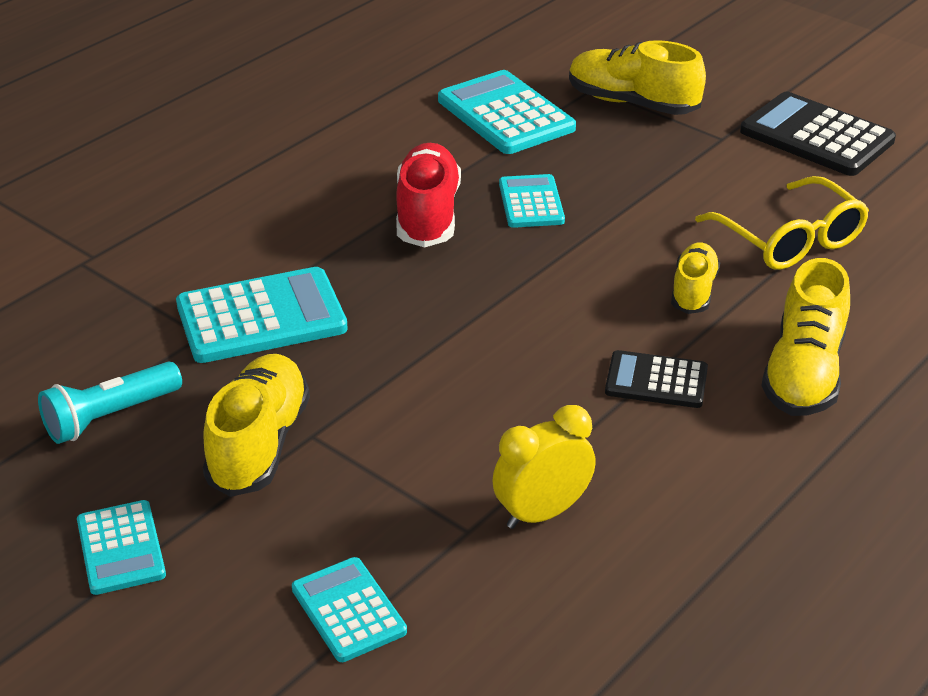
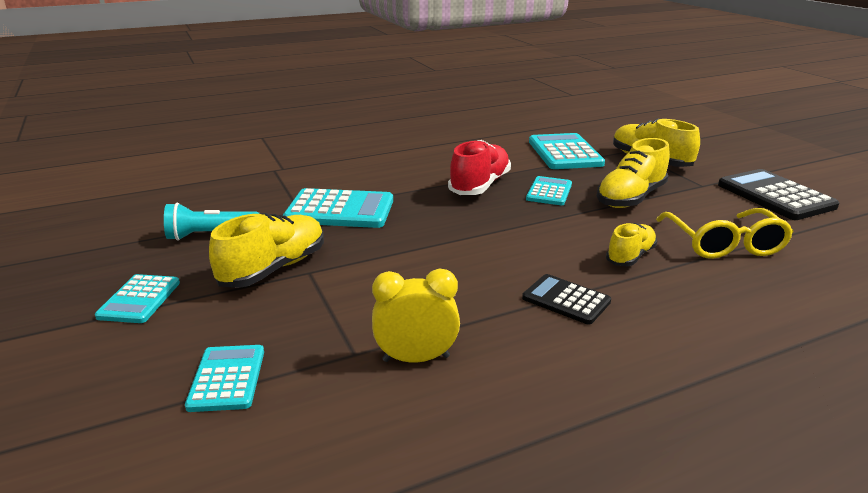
camera: 25 degrees right, 10 degrees down
(803, 373) = (690, 324): yellow shoe -> yellow shoe (630, 198)

